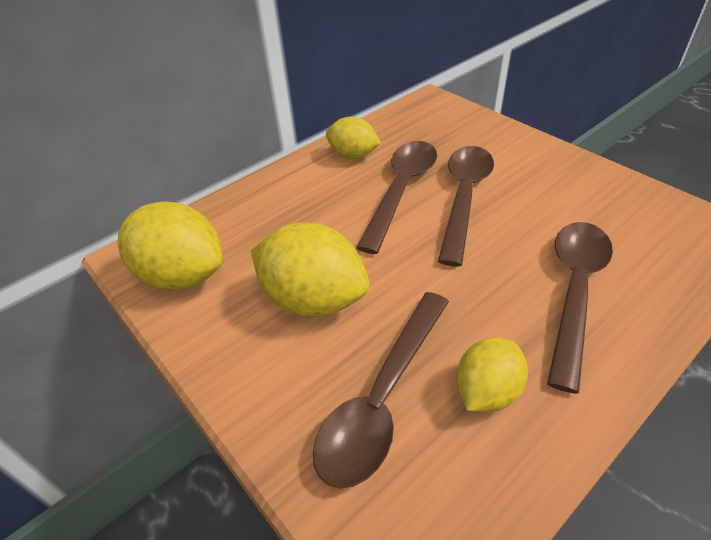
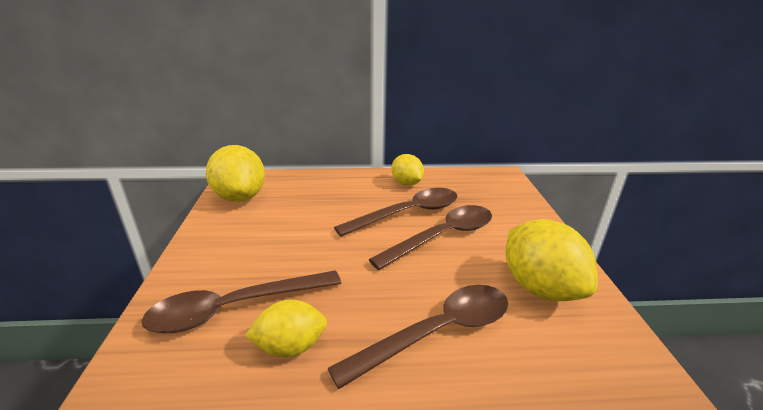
camera: 35 degrees right, 15 degrees down
(313, 299) = (277, 240): yellow lemon -> yellow lemon (540, 287)

